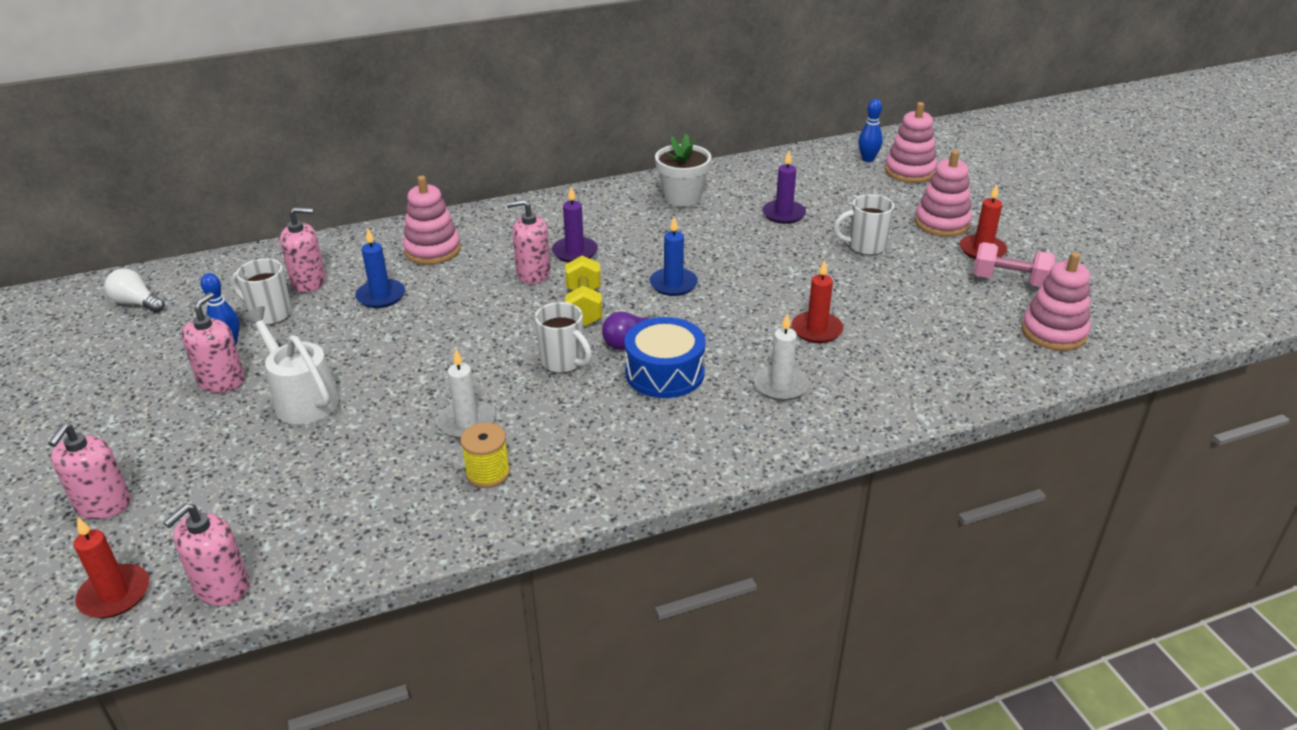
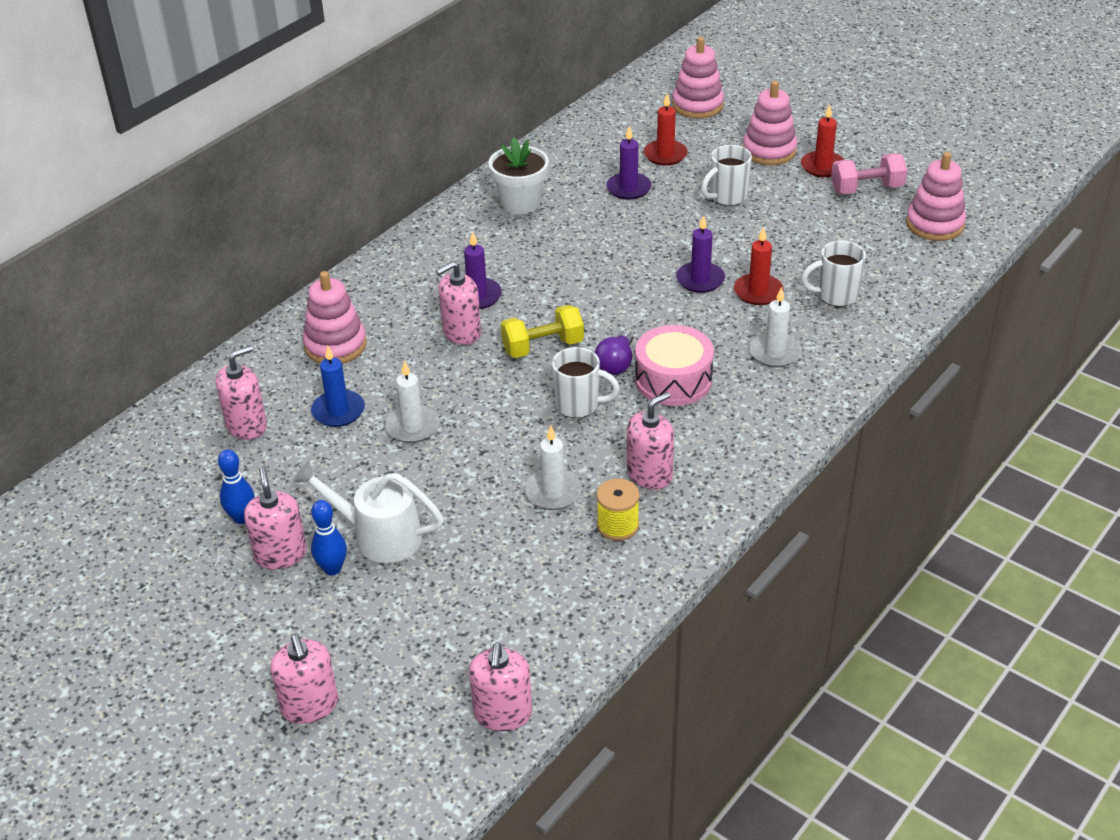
camera: 30 degrees left, 5 degrees up
(115, 594) = (417, 764): red candle -> red candle (665, 155)
(137, 303) = (86, 519): white light bulb -> none
(269, 314) = (246, 473): white mug -> white mug (836, 296)
(419, 328) = (412, 427): none -> white candle
(560, 442) = (649, 474): none -> pink soap dispenser
(584, 307) = (543, 347): yellow dumbbell -> yellow dumbbell turned 75 degrees counterclockwise
(664, 373) = (673, 380): blue drum -> pink drum
(673, 284) = (599, 294): blue candle -> none
(773, 302) = (700, 280): none -> purple candle
(868, 159) = (650, 104): blue bowling pin -> blue bowling pin (332, 569)

